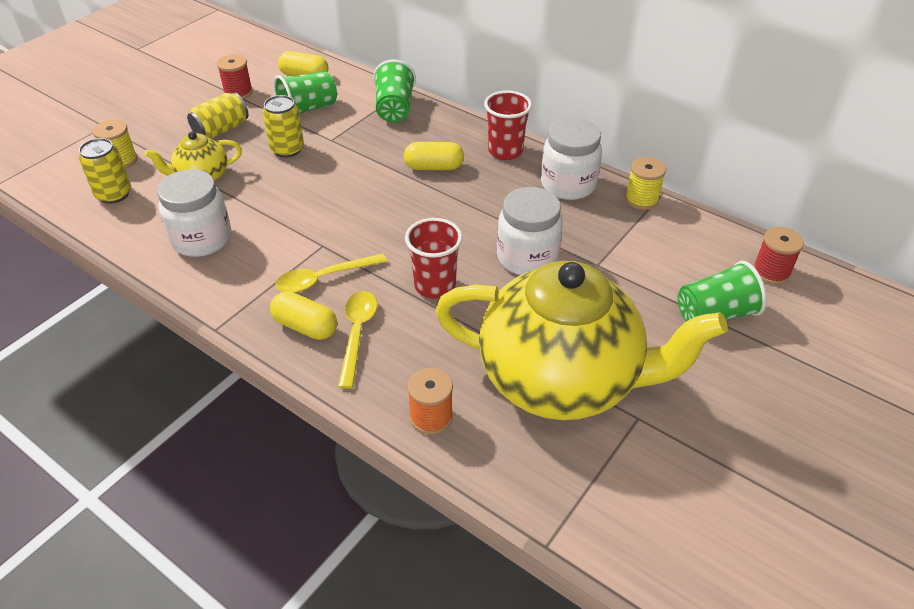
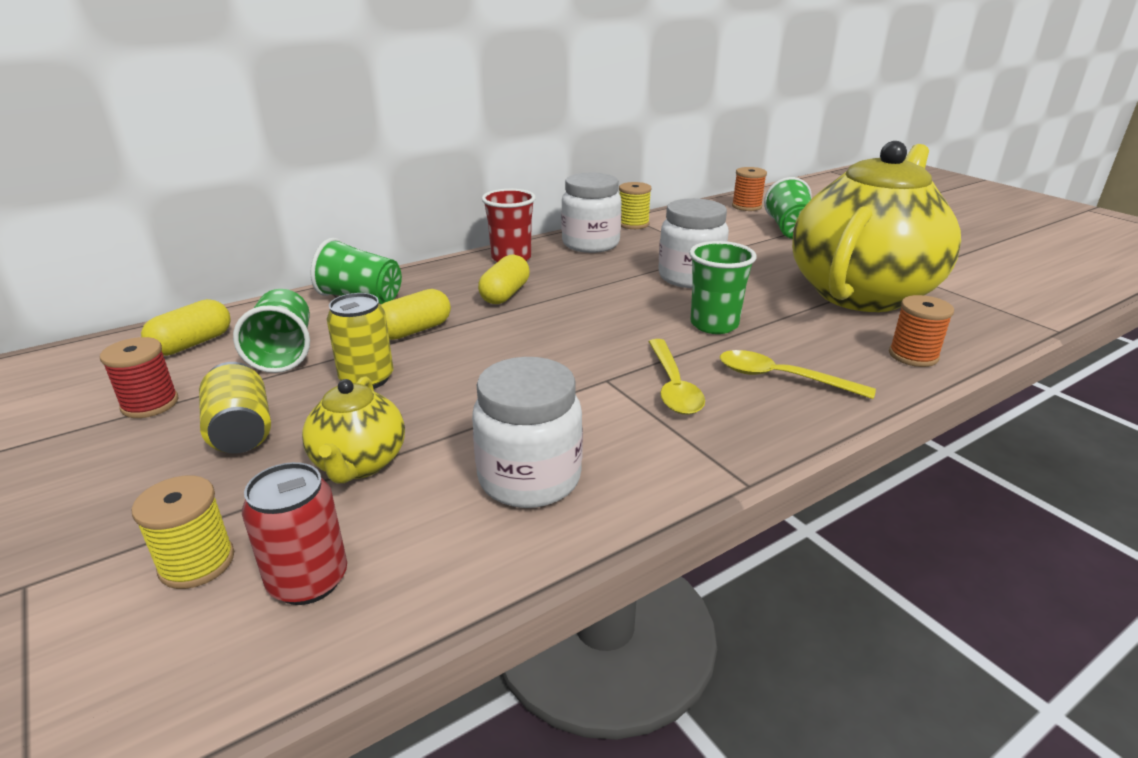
camera: 70 degrees left, 15 degrees down
(114, 194) = (308, 580): yellow can -> red can
(305, 326) = (761, 410): yellow capsule -> yellow capsule (414, 330)
(435, 286) = (714, 324): red cup -> green cup
(771, 272) = (746, 206): red spool -> orange spool

